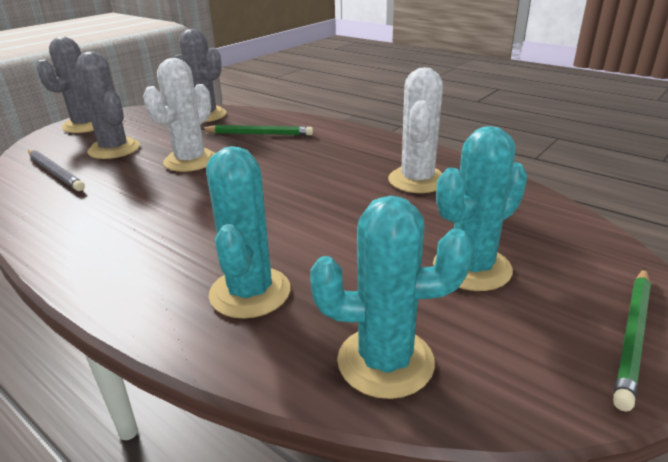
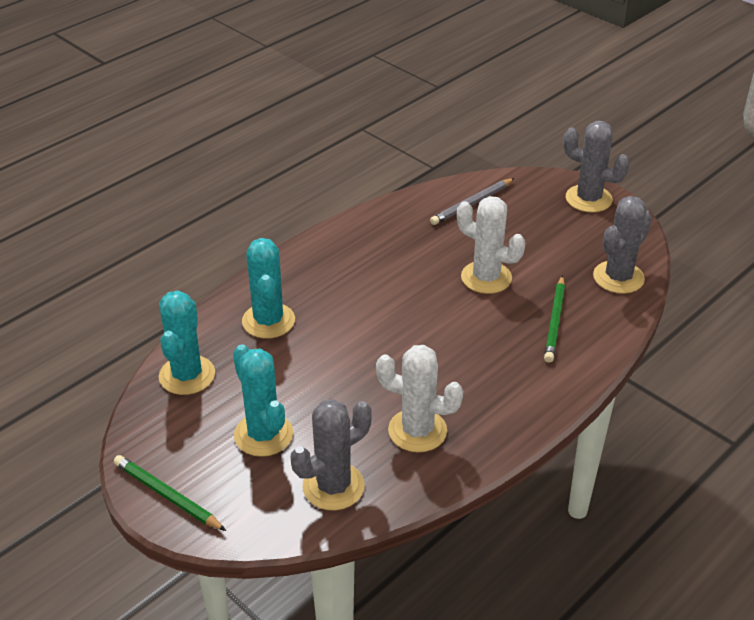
camera: 95 degrees right, 10 degrees up
(114, 149) = (520, 227): grey cactus -> grey cactus (333, 486)
(250, 292) = (268, 321): turquoise cactus -> turquoise cactus turned 75 degrees clockwise

